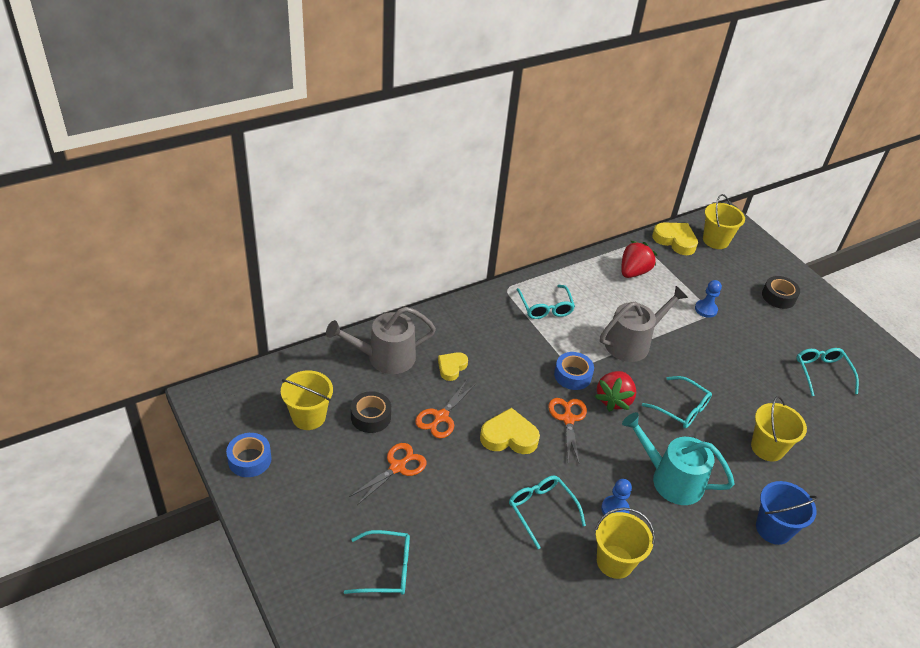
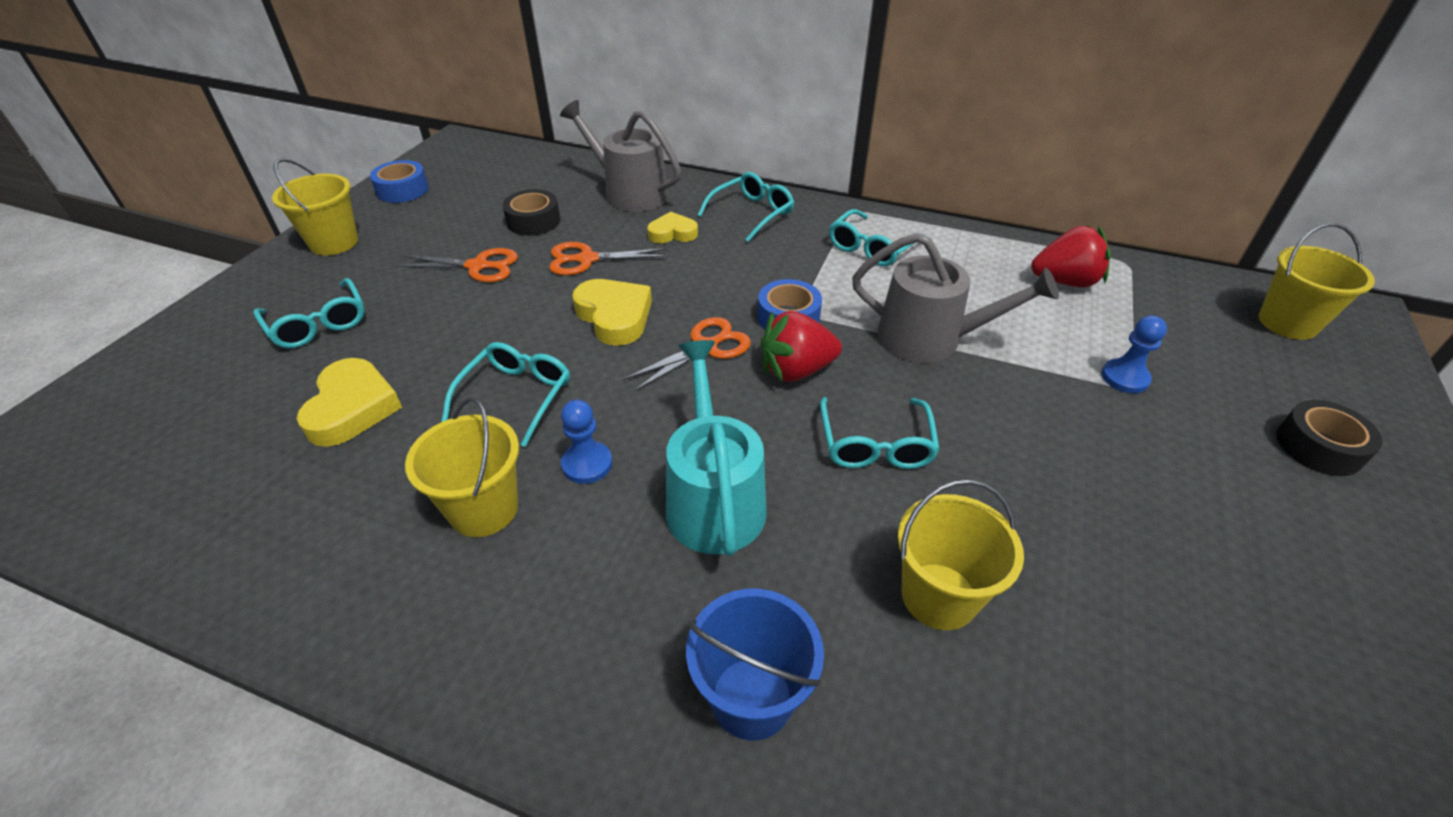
camera: 55 degrees right, 0 degrees up
(308, 417) = (492, 192): yellow bucket -> yellow bucket (334, 242)
(675, 241) = (1201, 288): yellow heart -> yellow heart (352, 408)
(822, 373) = (1251, 597): turquoise glasses -> turquoise glasses (751, 213)

